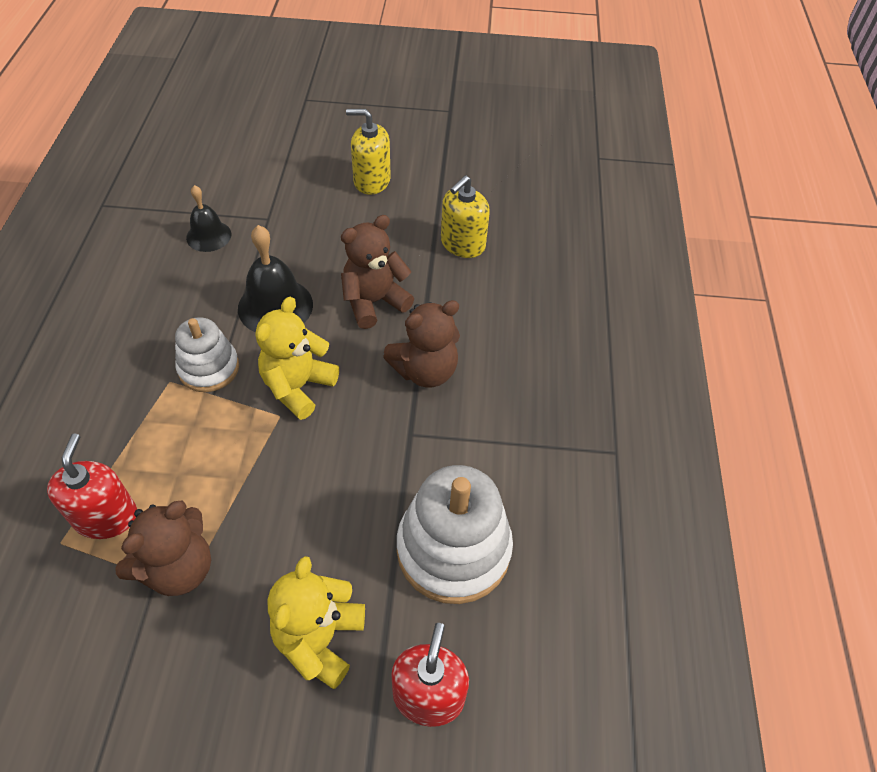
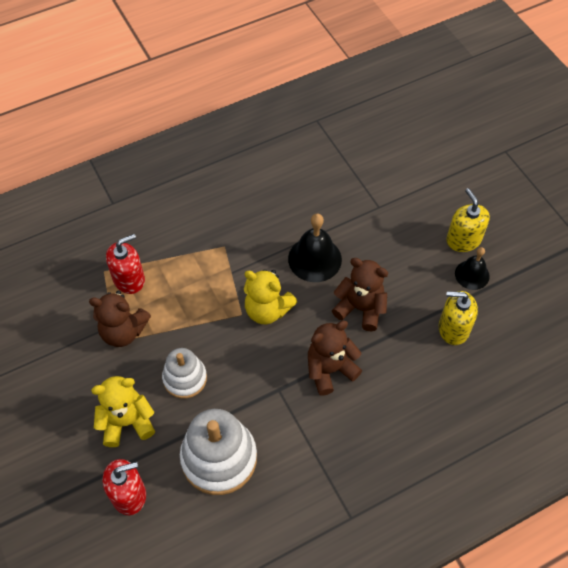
camera: 60 degrees right, 5 degrees up
(209, 236) = (338, 188): black bell -> black bell (472, 275)
(209, 368) = (246, 258): white stacking toy -> white stacking toy (185, 378)
(298, 387) = (267, 310): yellow teddy bear -> yellow teddy bear turned 150 degrees counterclockwise
(425, 371) = (330, 370): brown teddy bear -> brown teddy bear turned 120 degrees clockwise

